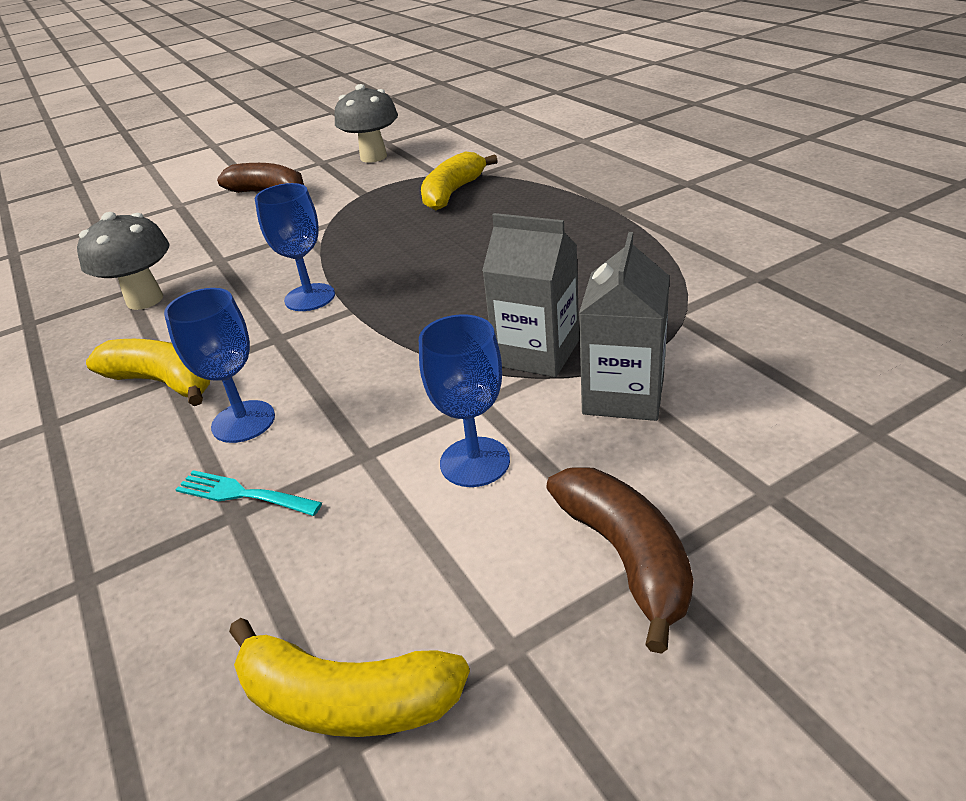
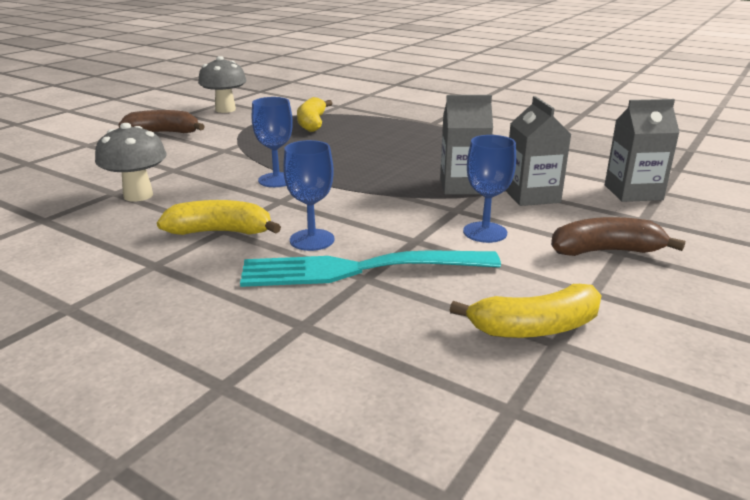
camera: 30 degrees left, 10 degrees down
(243, 494) = (359, 269): turquoise fork -> turquoise fork, size x2.32
(626, 557) = (606, 251): brown banana -> brown banana turned 45 degrees counterclockwise
(813, 422) = (633, 192): none -> grey carton

